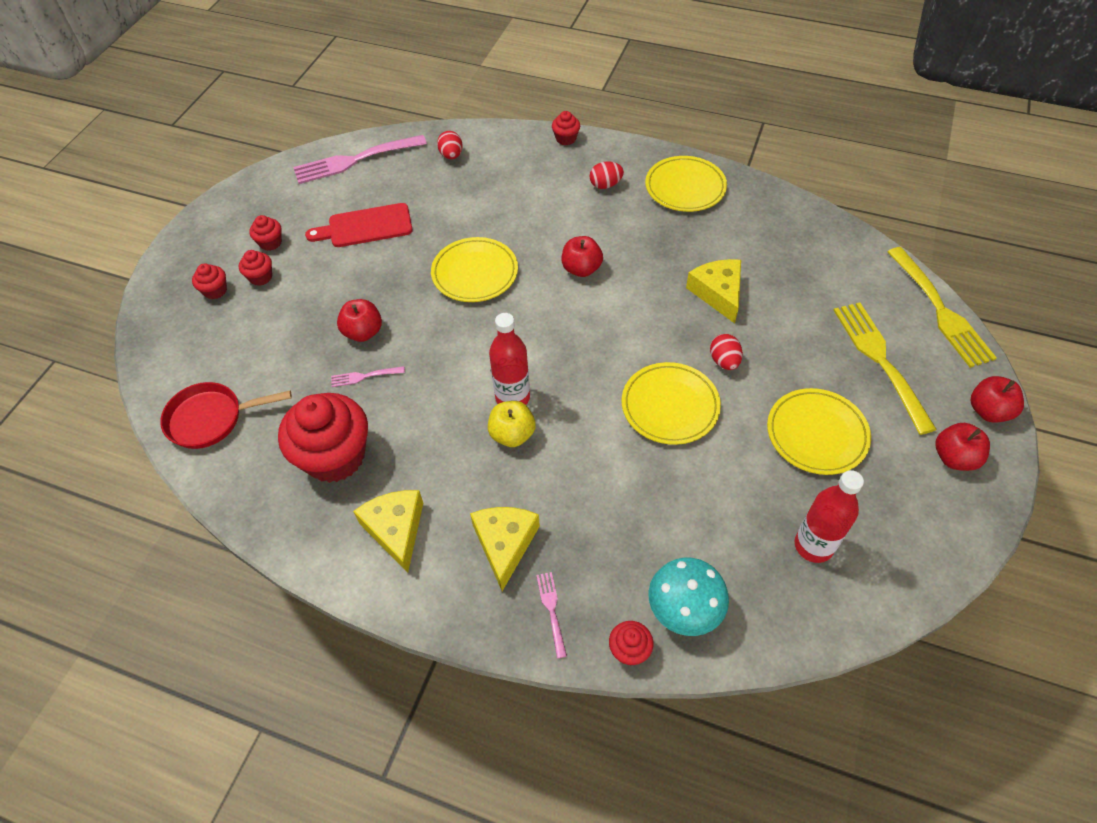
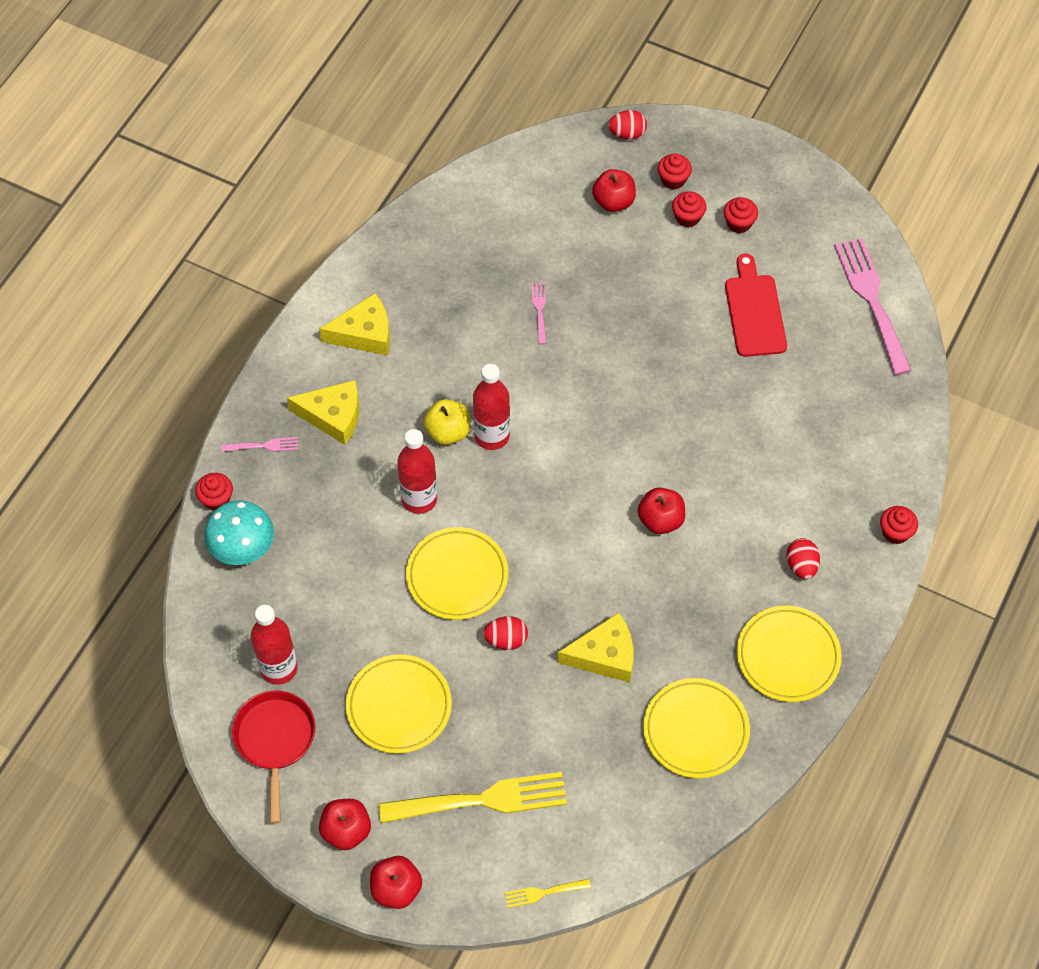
camera: 95 degrees right, 5 degrees up
(211, 419) = (509, 189): red pan -> red pan (275, 740)
(335, 456) = (450, 287): red cupcake -> none
(363, 332) = (597, 309): red apple -> red apple (613, 202)
(451, 155) = (872, 401): red egg -> red egg (627, 134)
(475, 273) = (668, 414): yellow plate -> yellow plate (695, 730)
(593, 448) = (419, 499): none -> red bottle
(940, 310) = (543, 892): yellow fork -> yellow fork, size x0.45

